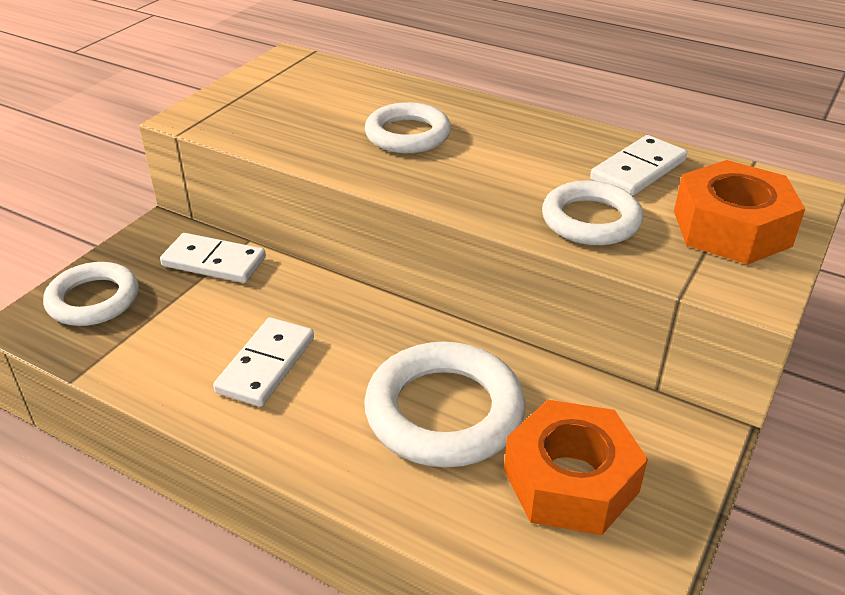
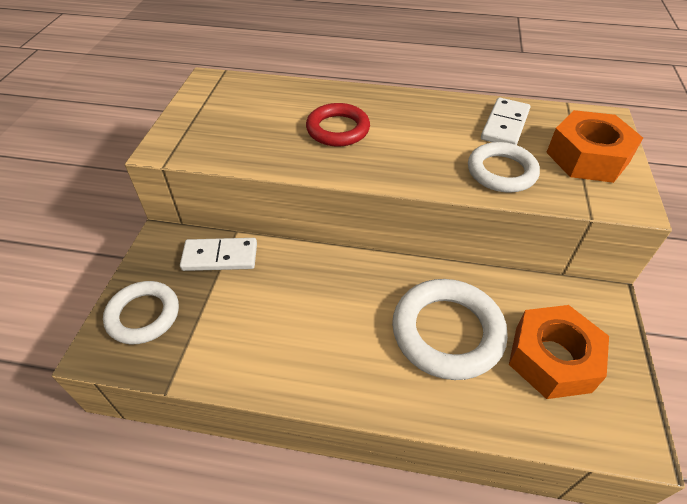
camera: 20 degrees left, 10 degrees up
(266, 365) = (307, 332): white domino -> none
(407, 135) = (338, 129): white ring -> red ring

